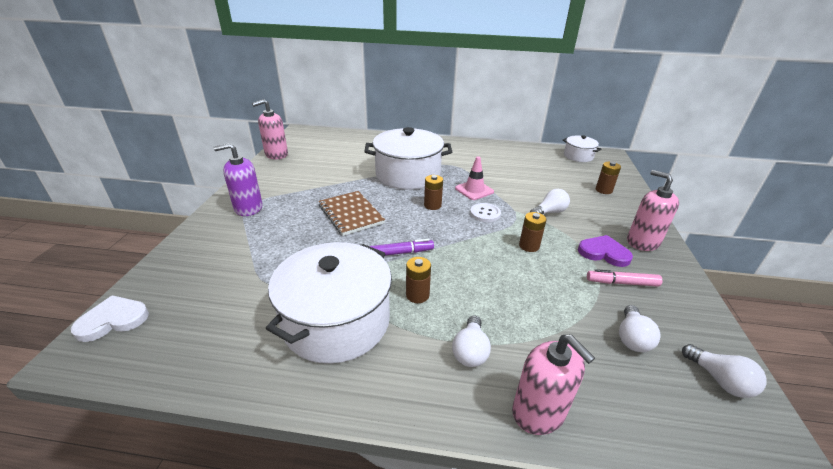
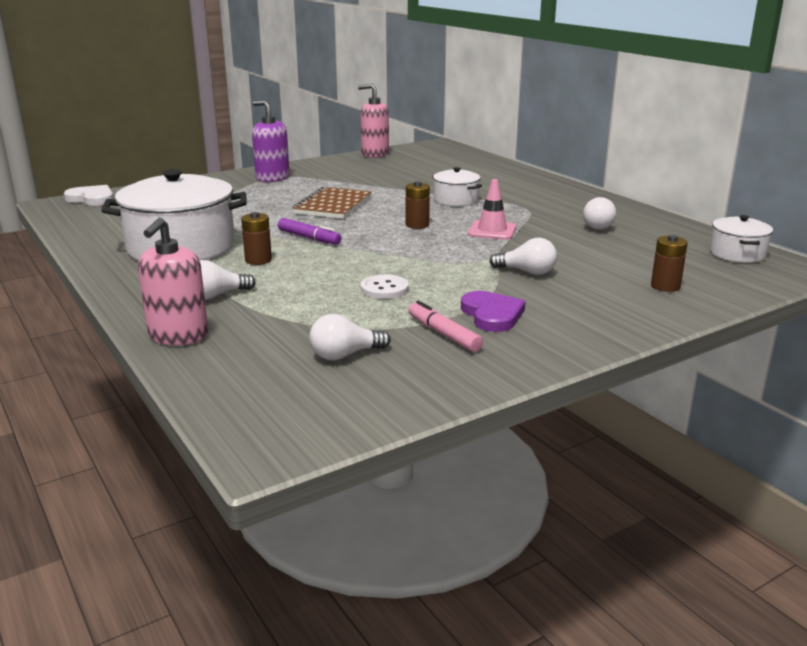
camera: 50 degrees right, 10 degrees down
(408, 174) = (456, 200): white pot -> white pot, size x0.50
(485, 213) = (452, 247): white button -> white button (384, 289)
(529, 246) = (428, 279): brown battery -> none
(642, 242) = (568, 330): pink soap dispenser -> none
(719, 380) = (342, 408): white light bulb -> white light bulb (598, 226)

